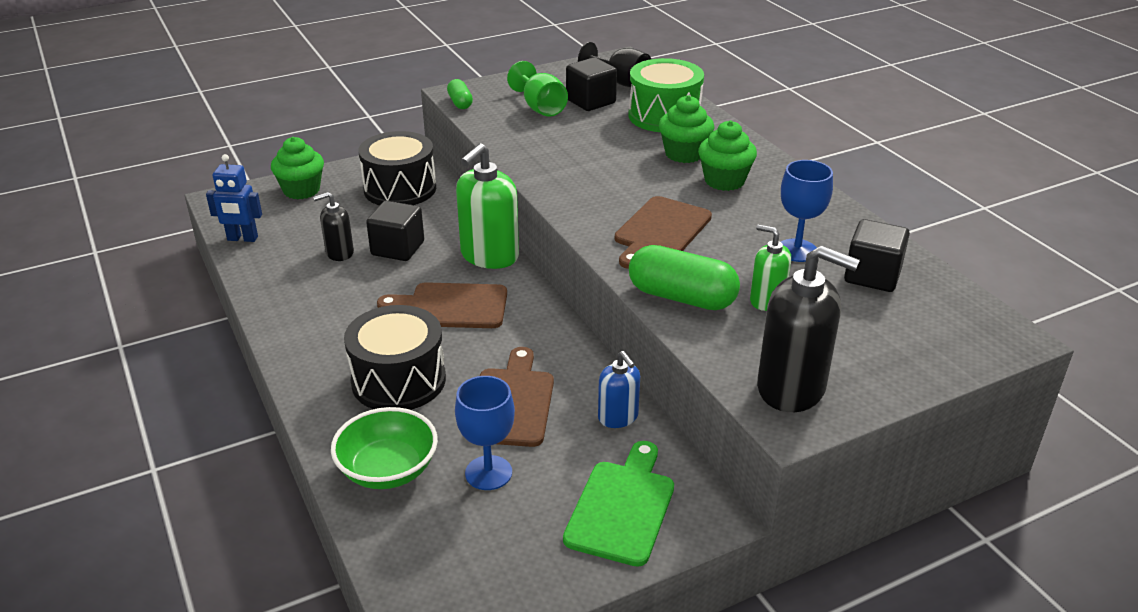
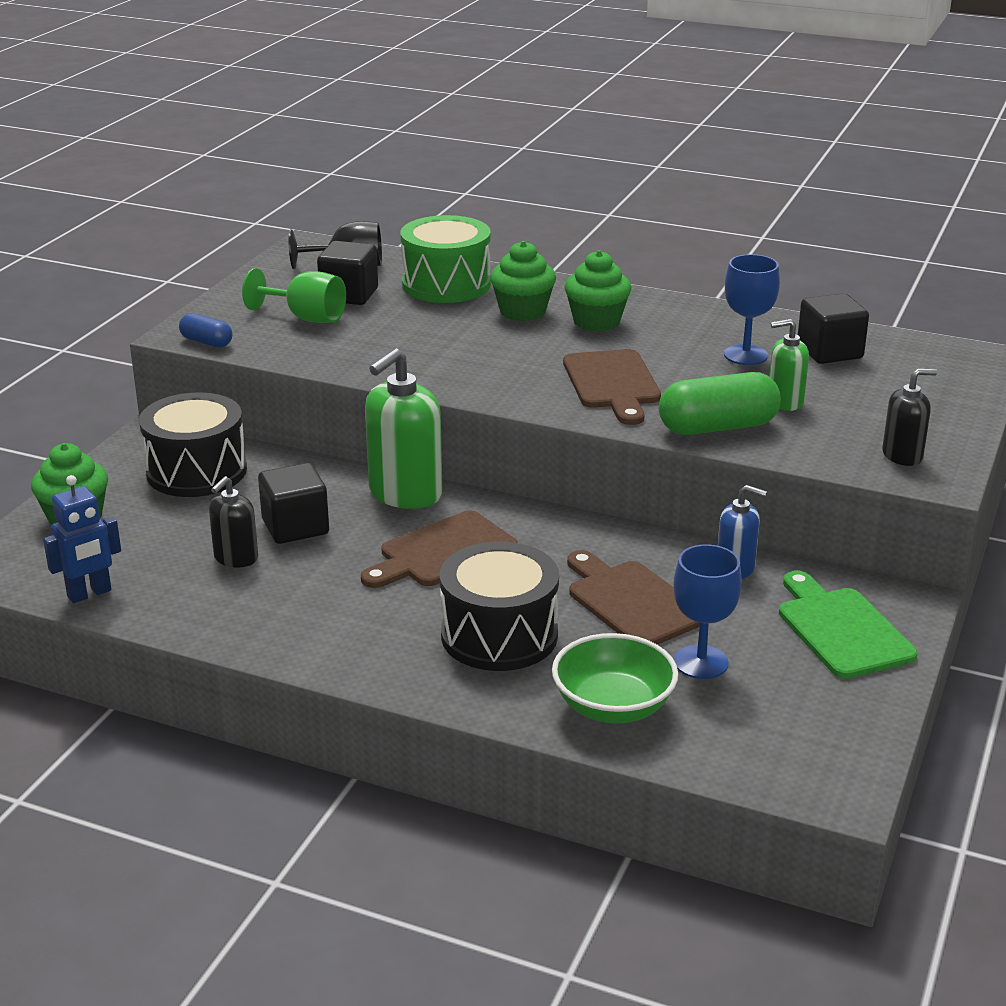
camera: 40 degrees left, 5 degrees down
(460, 103) = (206, 342): green capsule -> blue capsule
(489, 256) = (405, 493): green soap dispenser -> green soap dispenser turned 45 degrees clockwise
(791, 388) = (902, 455): black soap dispenser -> black soap dispenser, size x0.56

